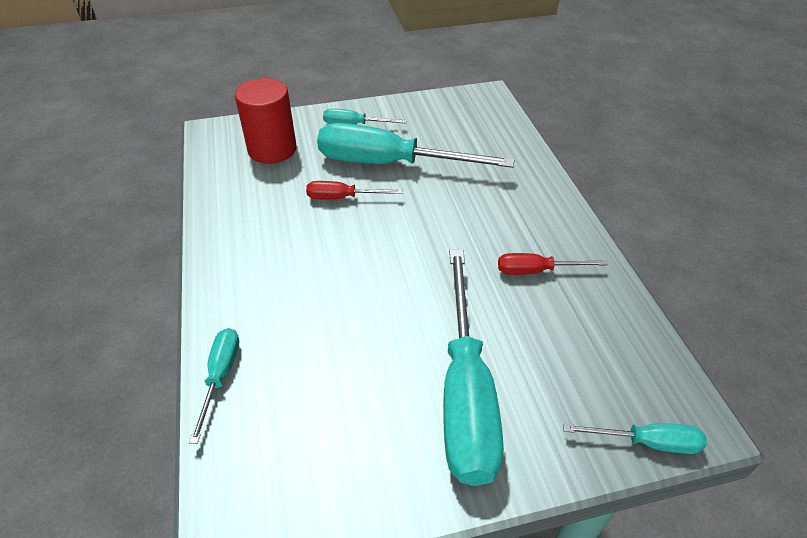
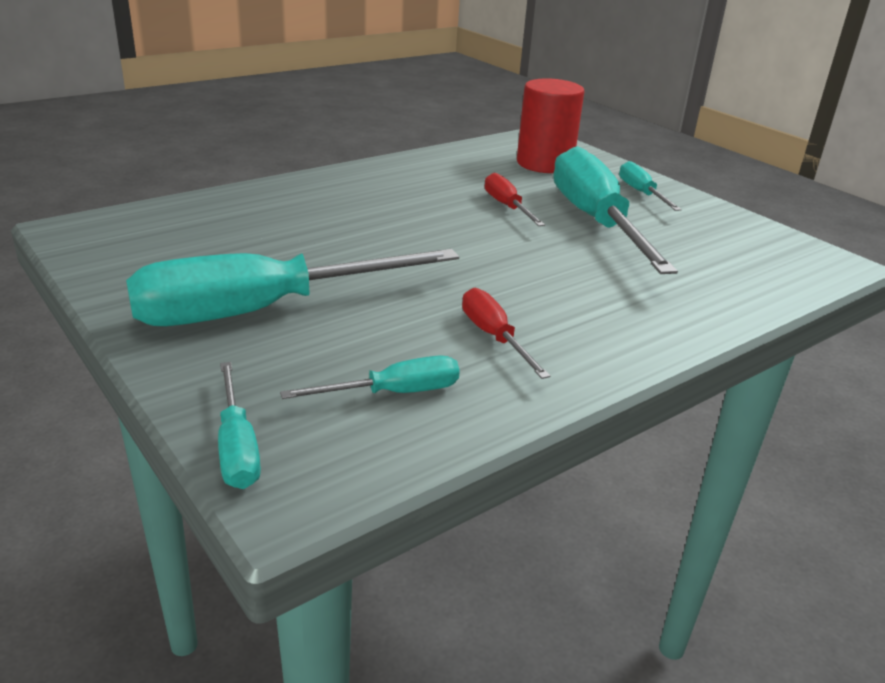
camera: 65 degrees right, 15 degrees down
(220, 376) = (229, 197): turquoise screwdriver -> turquoise screwdriver (394, 393)

